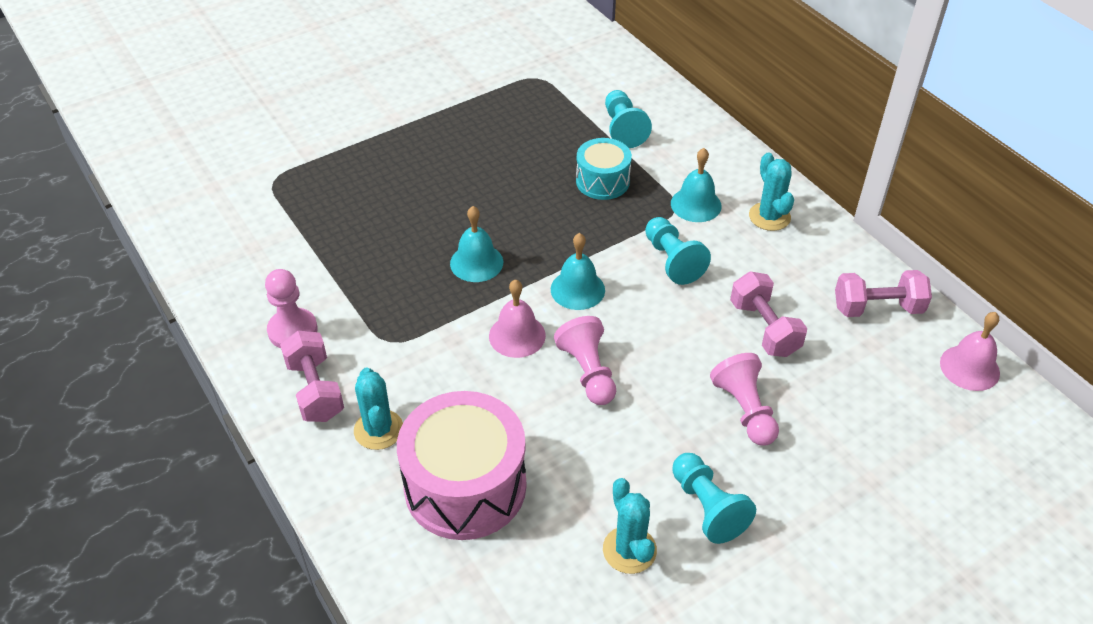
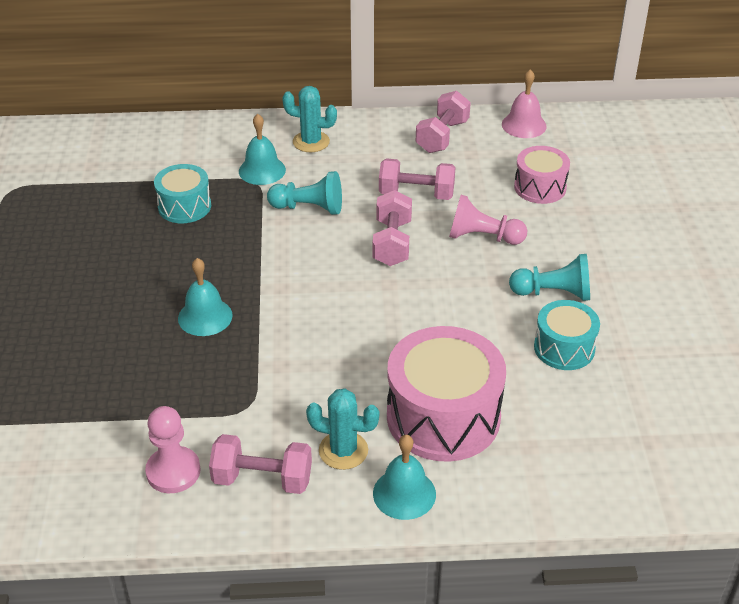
camera: 60 degrees left, 5 degrees down
(517, 335) = (310, 325): pink bell -> none
(577, 289) = (292, 270): turquoise bell -> turquoise bell (404, 493)
(588, 372) = (383, 300): pink pawn -> none
(623, 129) = (135, 169): turquoise pawn -> none
(629, 550) = (564, 348): turquoise cactus -> turquoise drum
(674, 342) = (392, 243): none -> pink dumbbell
(872, 426) = (540, 187): none -> pink drum

